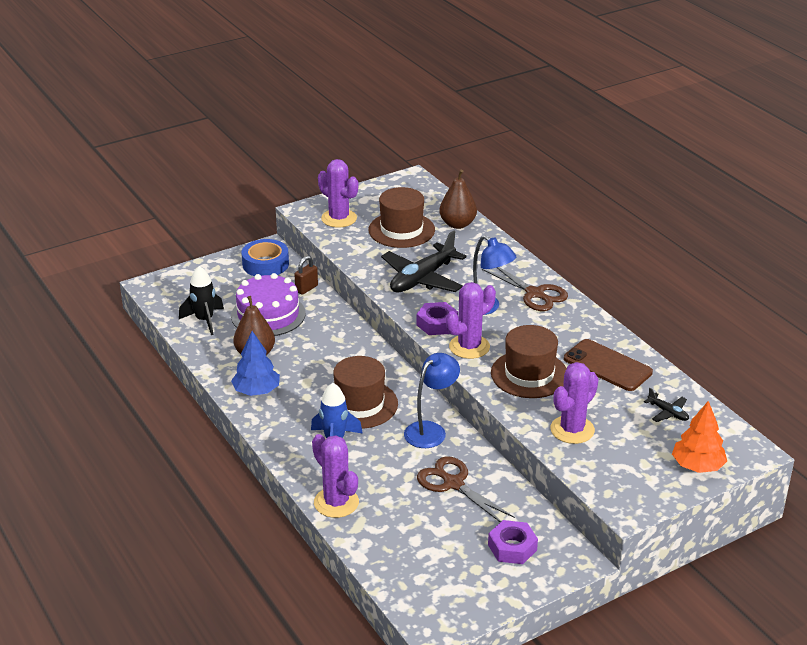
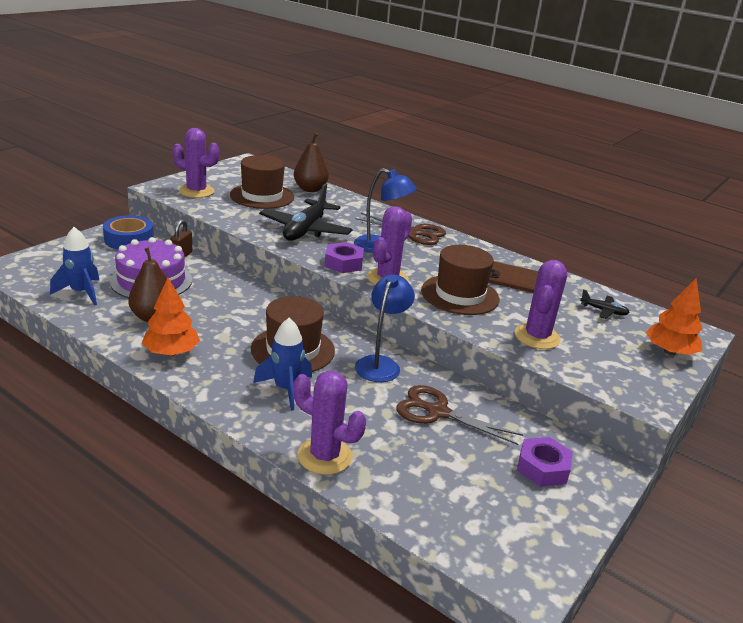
camera: 25 degrees left, 5 degrees down
(204, 320) = (81, 293): black rocket -> blue rocket
(256, 391) = (171, 352): blue tree -> orange tree

